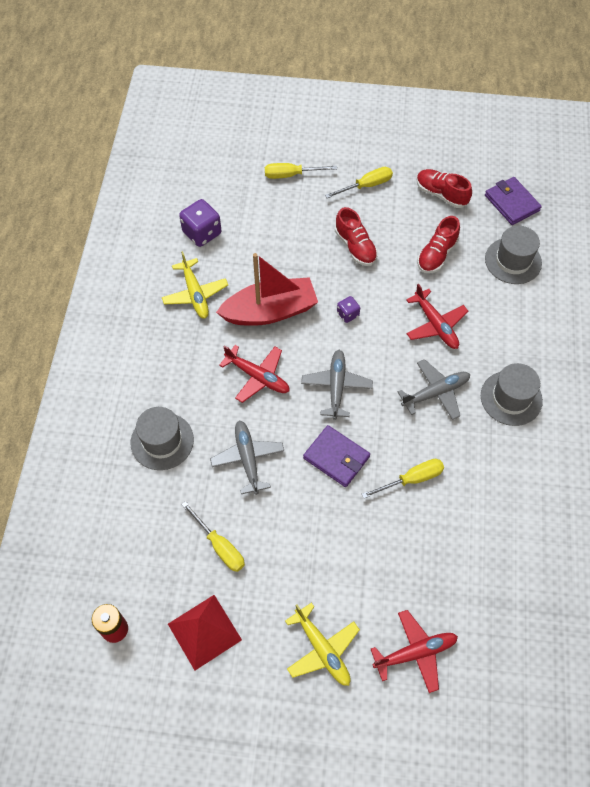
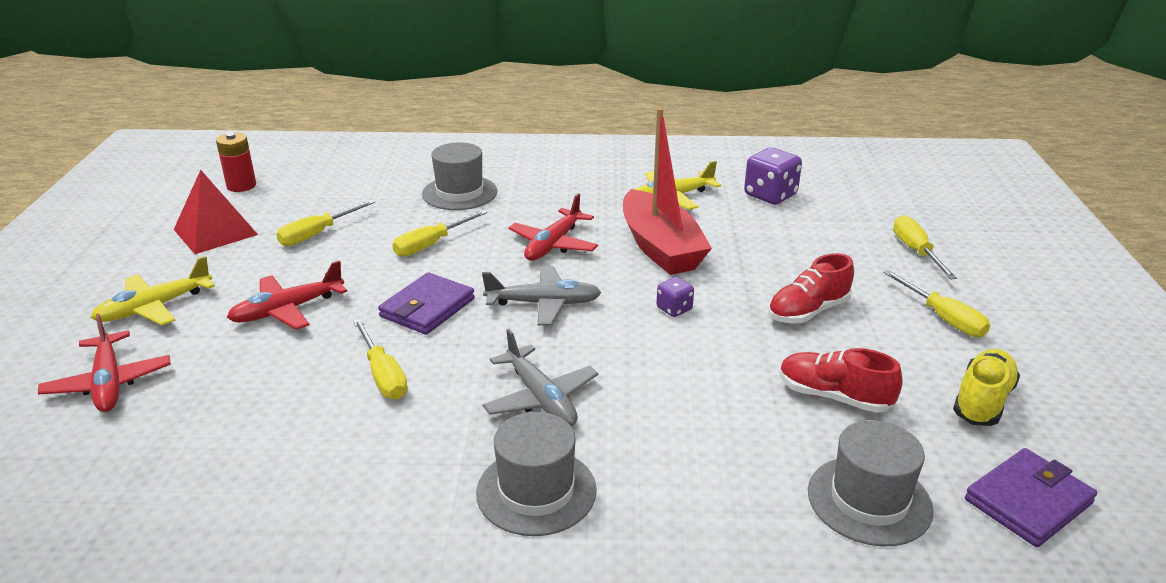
camera: 85 degrees right, 30 degrees down
(248, 459) = (431, 244): grey plane -> yellow screwdriver
(435, 325) = (679, 397): red plane -> red plane (288, 310)
(441, 194) = (982, 401): red shoe -> yellow shoe

